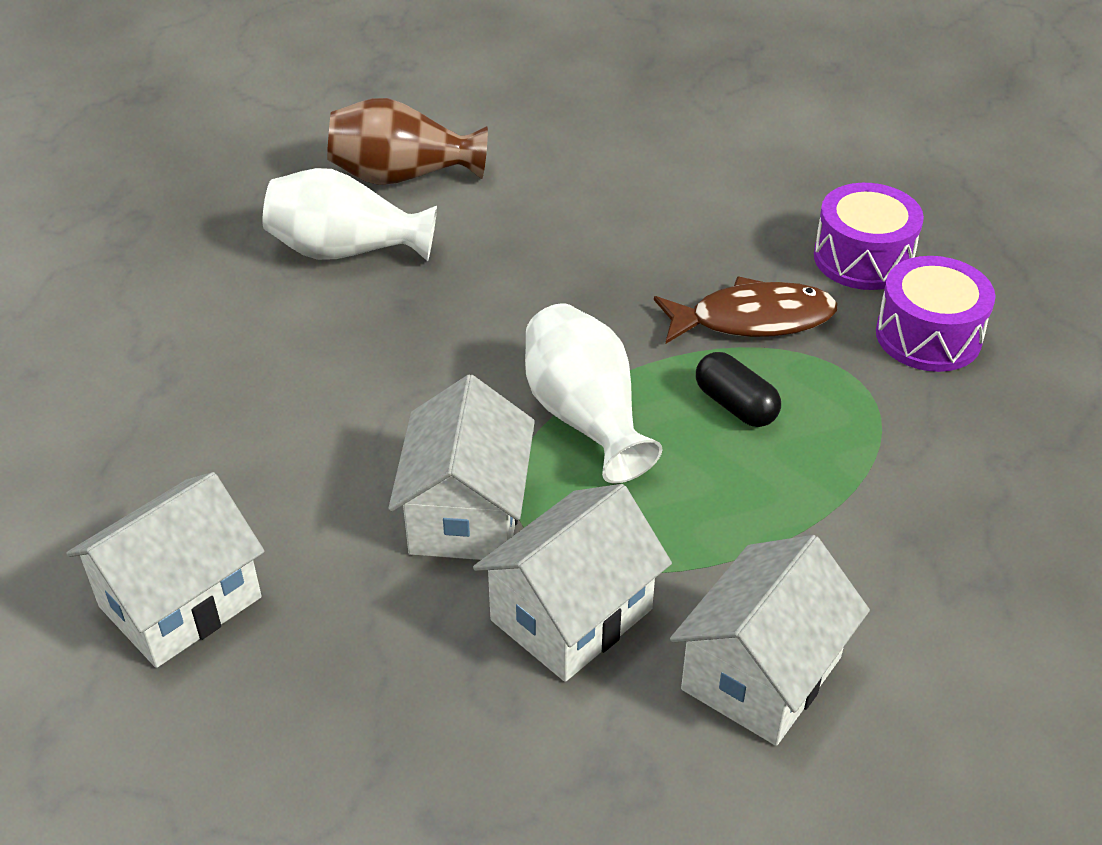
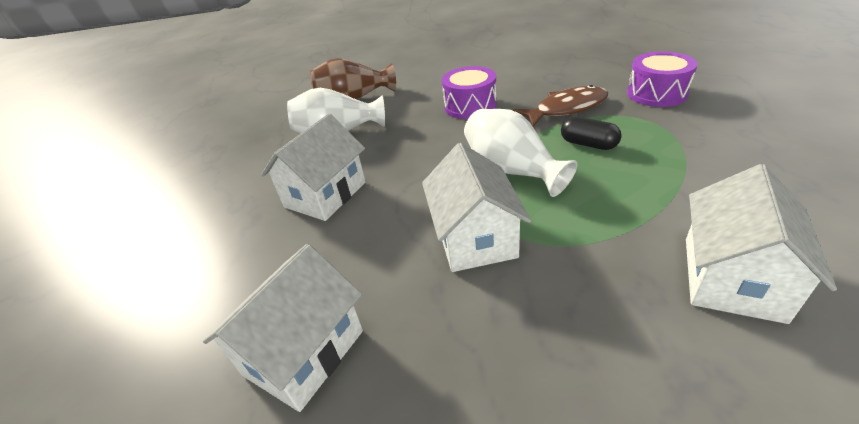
camera: 10 degrees left, 5 degrees down
(571, 615) = (581, 278): white house -> white house (325, 194)
(863, 258) = (598, 75): purple drum -> purple drum (470, 106)

